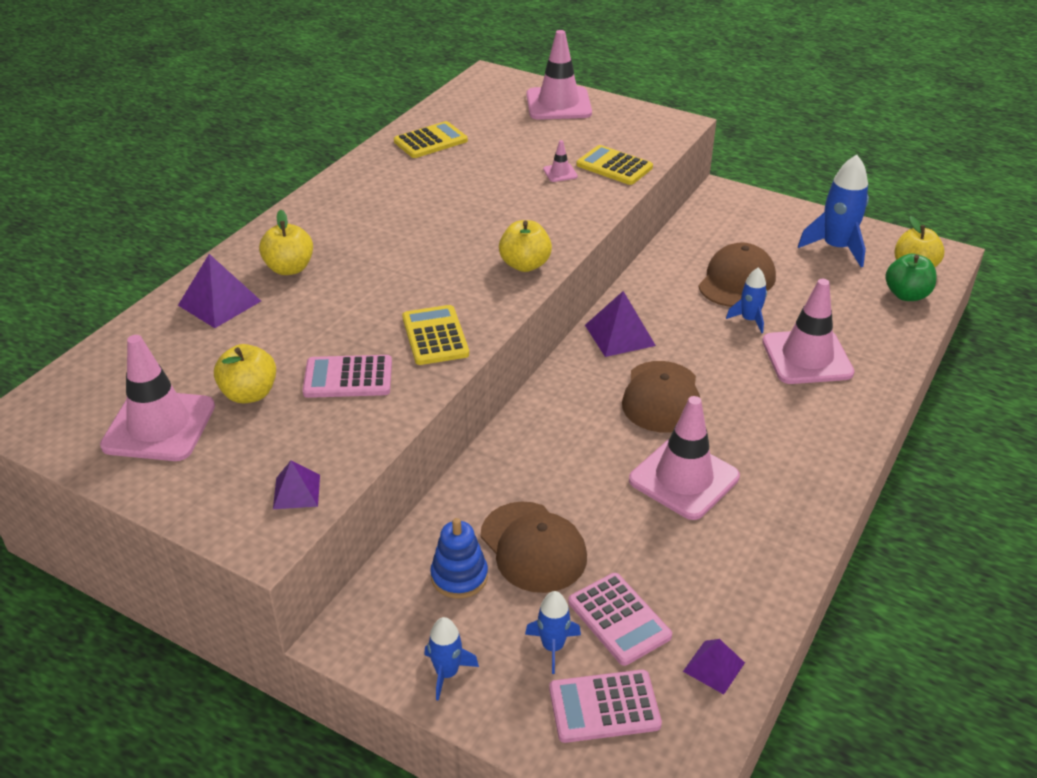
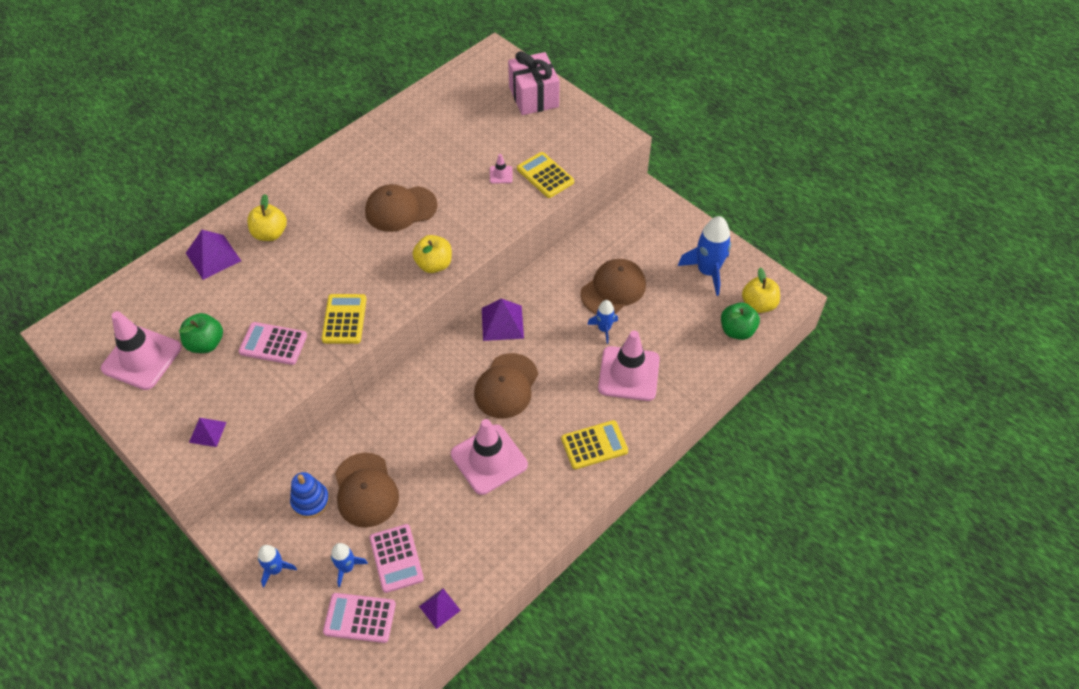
camera: 15 degrees right, 15 degrees up
(249, 394) = (206, 343): yellow apple -> green apple
(430, 141) = (418, 121): yellow calculator -> yellow calculator (594, 445)
(452, 220) = (400, 209): none -> brown cap
(558, 104) = (533, 97): pink traffic cone -> pink gift

